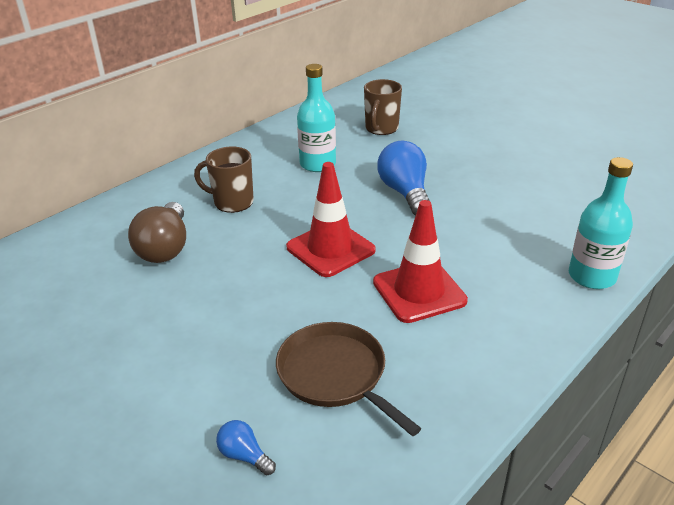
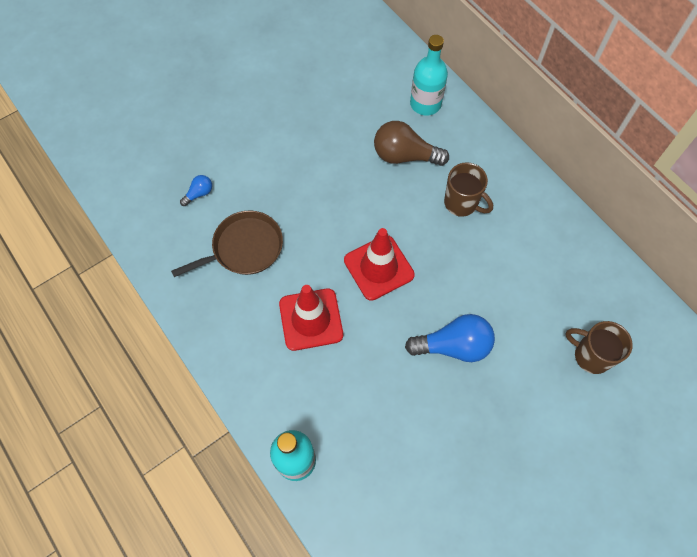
camera: 100 degrees right, 30 degrees up
(232, 202) = (461, 203): brown mug -> brown mug turned 105 degrees clockwise
(318, 164) = (519, 279): turquoise bottle -> turquoise bottle (425, 104)

